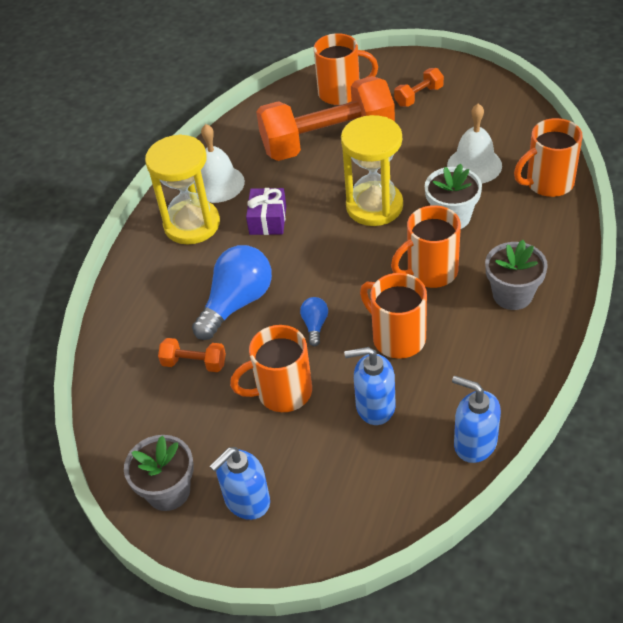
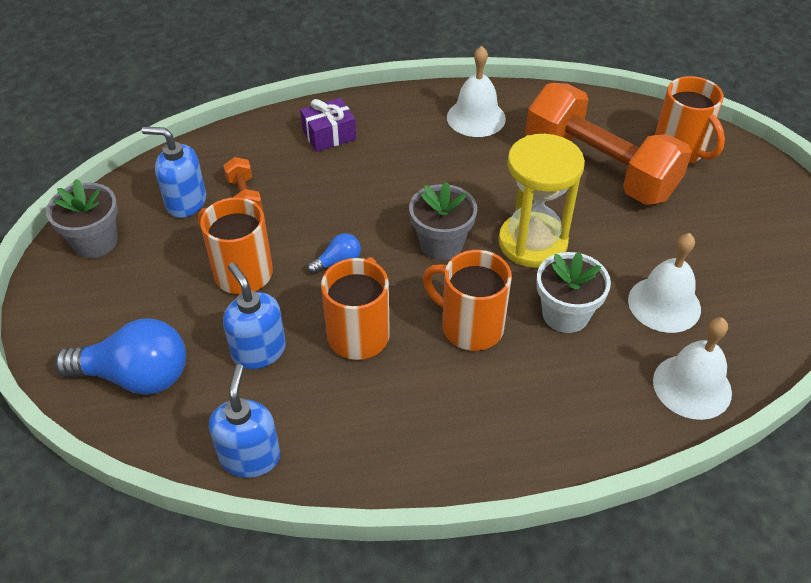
camera: 55 degrees right, 0 degrees up
(192, 224) = (411, 123): yellow hourglass -> none
(237, 303) = (333, 195): blue light bulb -> blue light bulb (136, 376)
(246, 501) = (104, 299): blue soap dispenser -> blue soap dispenser (185, 202)
(268, 220) = (453, 171): purple gift -> purple gift (329, 135)
(419, 96) = (733, 213): orange dumbbell -> none
(512, 295) = (484, 415): grey flower pot -> grey flower pot (441, 243)
(548, 183) = (692, 386): orange mug -> white bell

